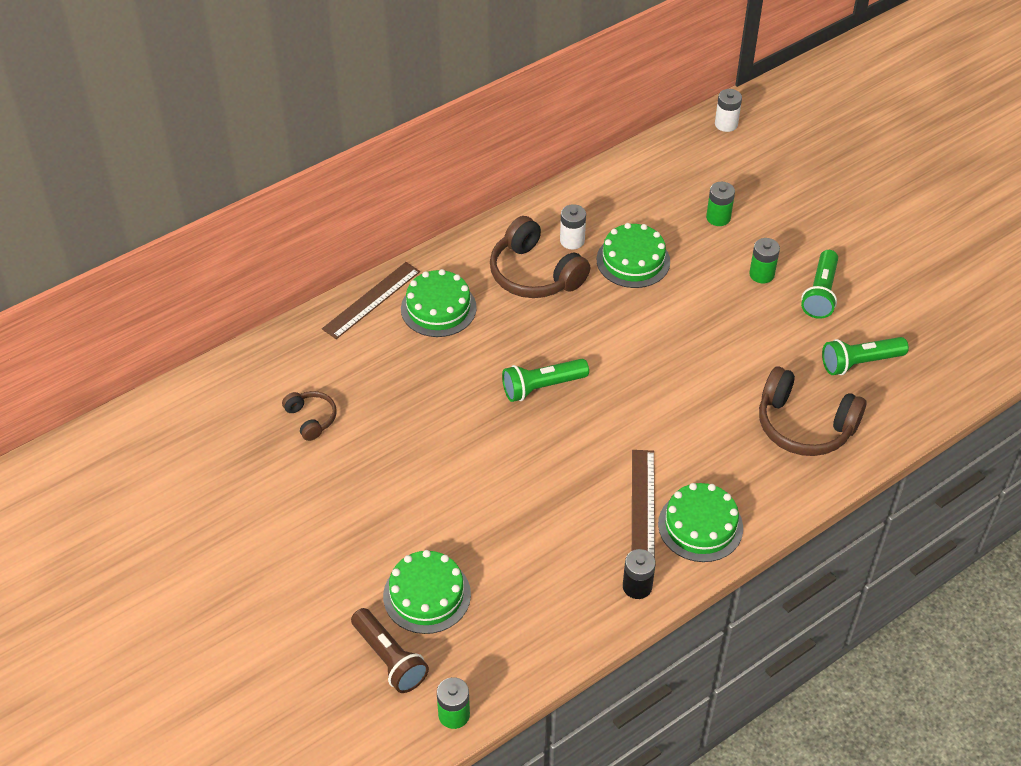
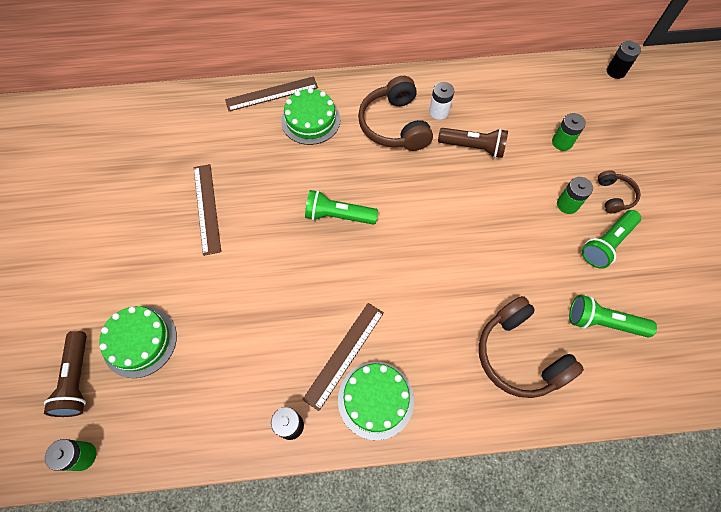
camera: 30 degrees right, 15 degrees up
(311, 419) = (170, 161): brown headphones -> brown headphones (614, 196)
(394, 444) = (207, 208): none -> brown ruler
(633, 260) = (473, 147): green cake -> brown flashlight
(726, 124) = (616, 71): white battery -> black battery

